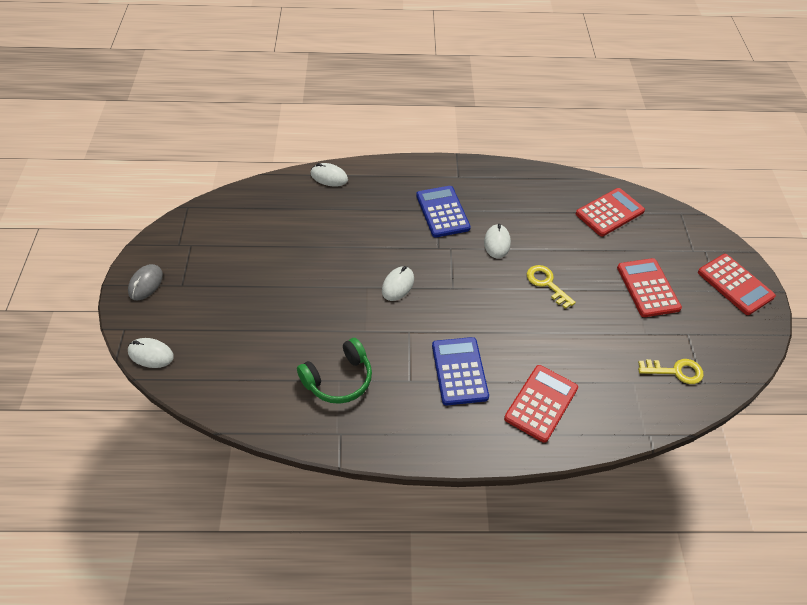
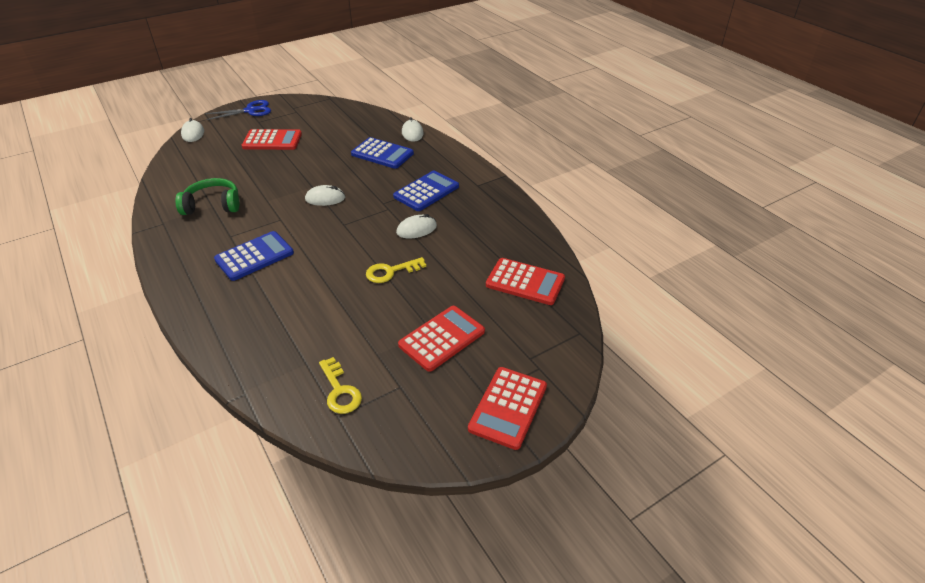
camera: 60 degrees right, 10 degrees down
(146, 284) = (250, 111): grey mouse -> blue scissors
(338, 379) = (213, 205): green headphones -> green headphones turned 150 degrees clockwise
(350, 213) = (382, 154): none -> blue calculator
(541, 403) = (245, 311): red calculator -> red calculator (272, 141)
(546, 284) = (391, 272): yellow key -> yellow key turned 135 degrees counterclockwise

